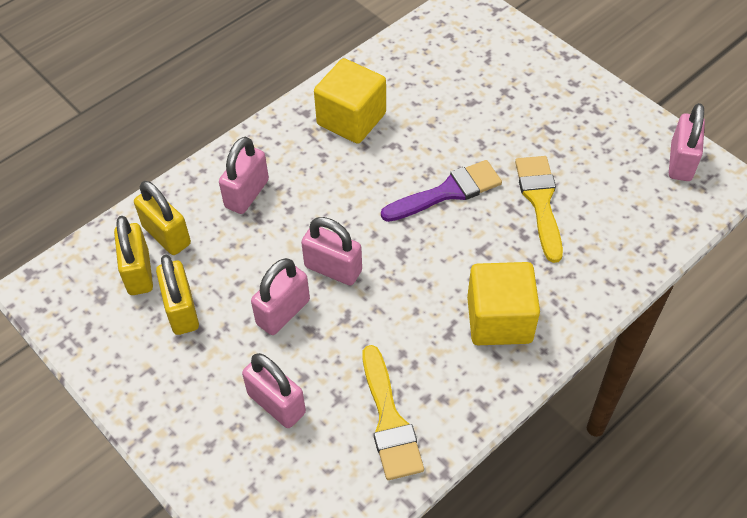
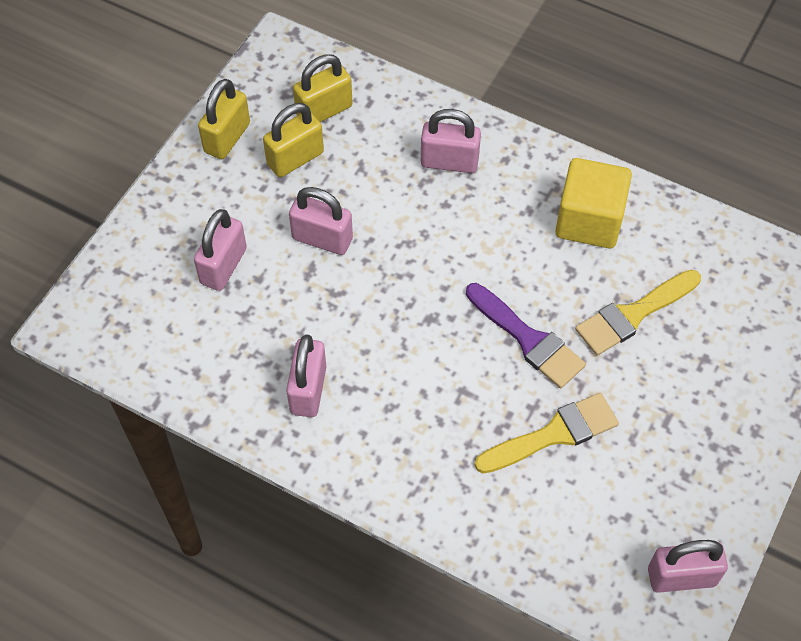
camera: 70 degrees right, 5 degrees up
(167, 235) = (373, 116): yellow padlock -> yellow padlock (227, 138)
(333, 268) = (388, 264): pink padlock -> pink padlock (308, 390)
(389, 420) = (235, 363): yellow brush -> yellow brush (633, 314)
(499, 320) = (381, 430): yellow cube -> none

